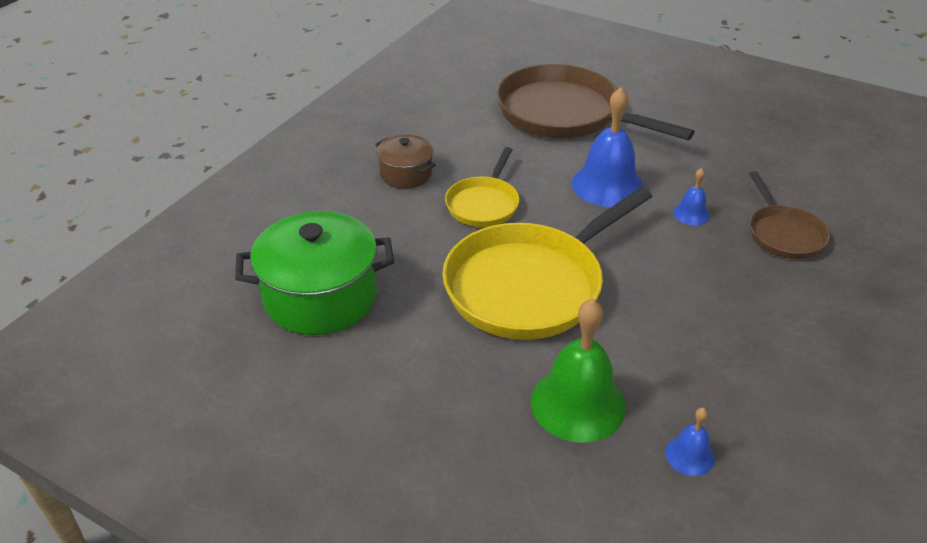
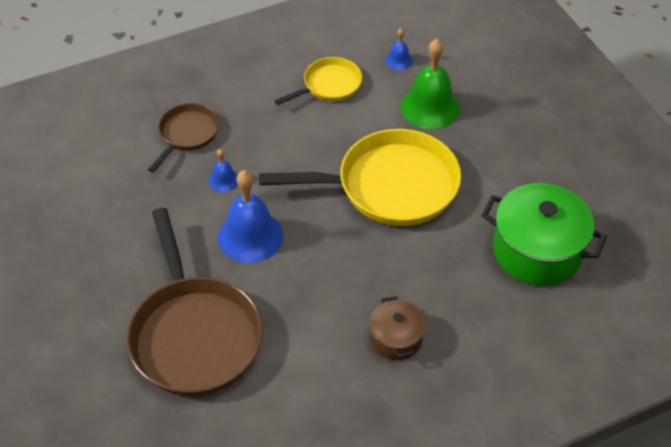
camera: 145 degrees left, 10 degrees up
(484, 204) = (360, 270): yellow pan -> yellow pan (329, 85)

